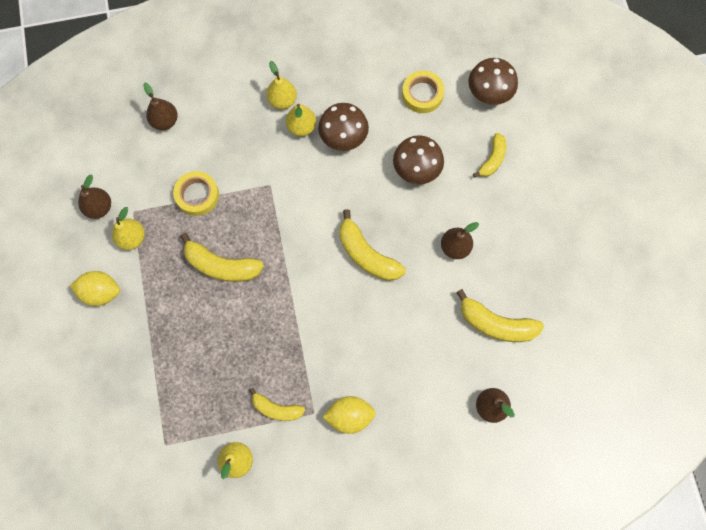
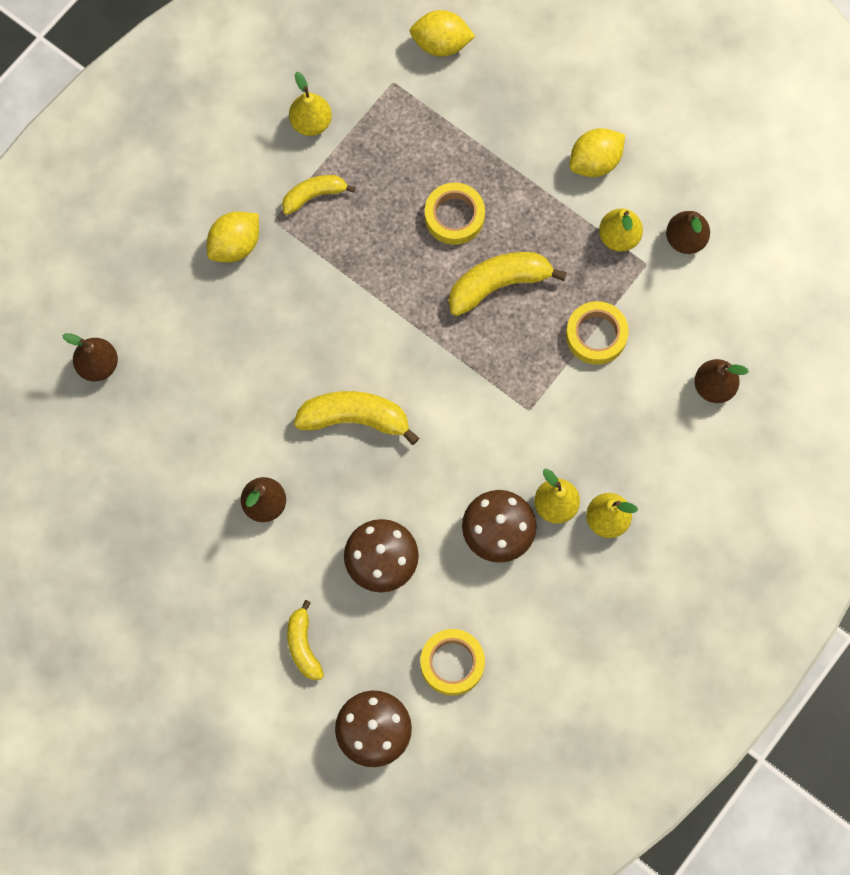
camera: 140 degrees right, 0 degrees up
(113, 446) = (441, 44): none -> yellow lemon
(208, 326) = (454, 216): none -> yellow tape
(496, 324) = (155, 455): yellow banana -> none

